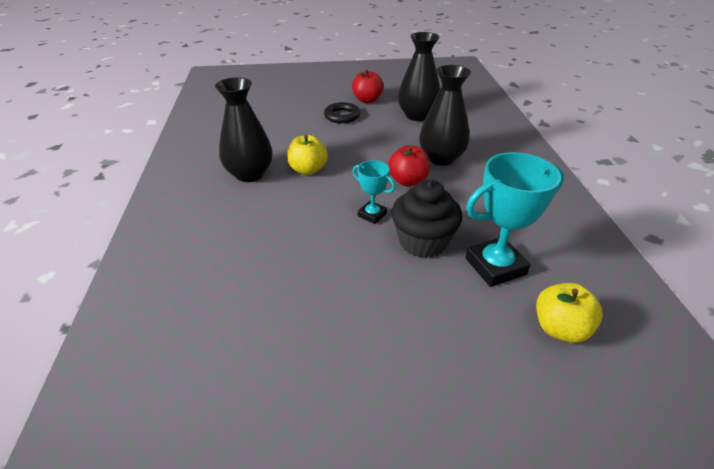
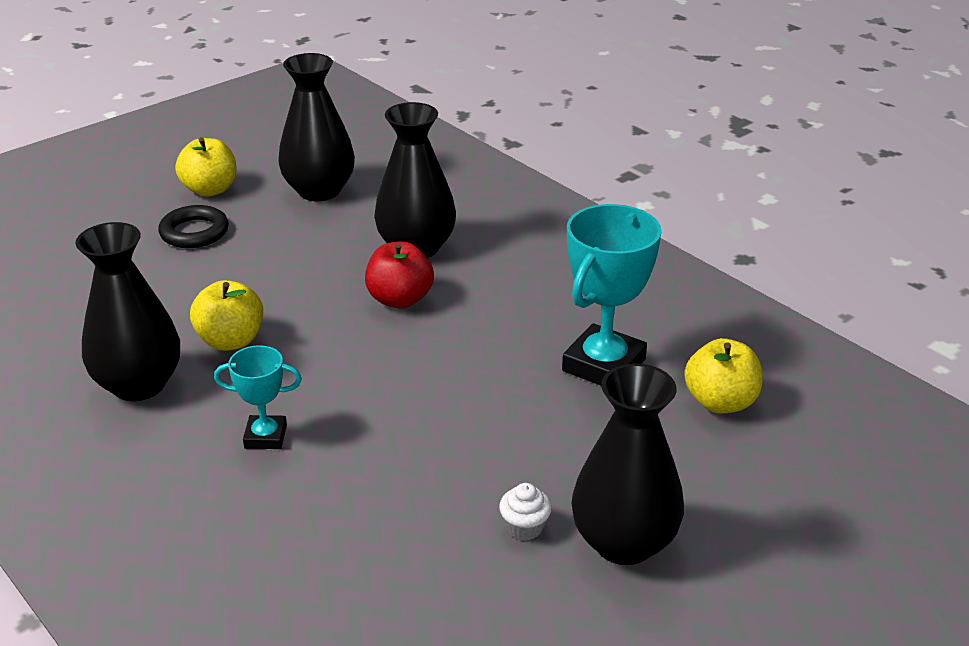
camera: 35 degrees left, 5 degrees down
(356, 346) = (525, 527): none -> white cupcake
(367, 100) = (210, 190): red apple -> yellow apple
(372, 215) = (394, 366): turquoise trophy -> turquoise trophy (265, 437)
(408, 394) = (624, 542): none -> black vase
(423, 242) = (494, 373): black cupcake -> none

